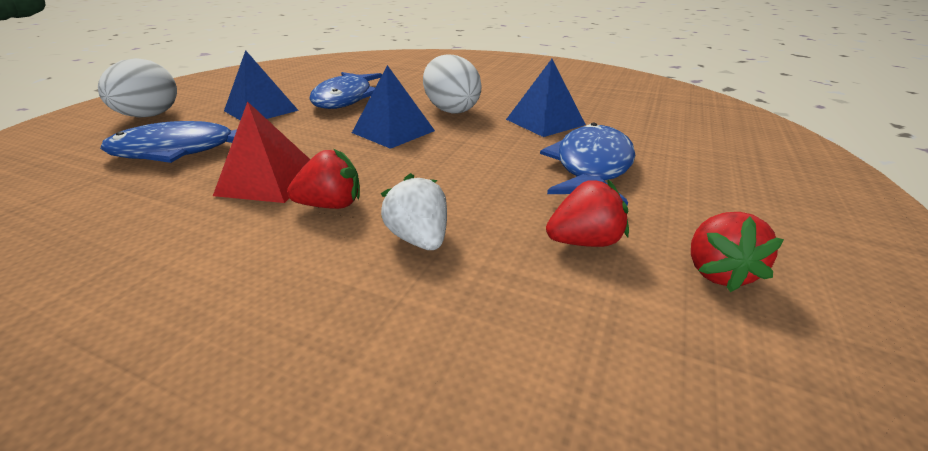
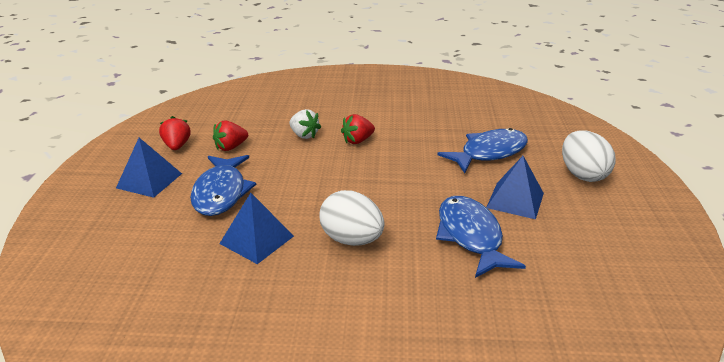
camera: 160 degrees right, 0 degrees up
(269, 181) = (406, 145): red pyramid -> none
(393, 131) = (377, 198): blue pyramid -> blue pyramid (149, 180)

